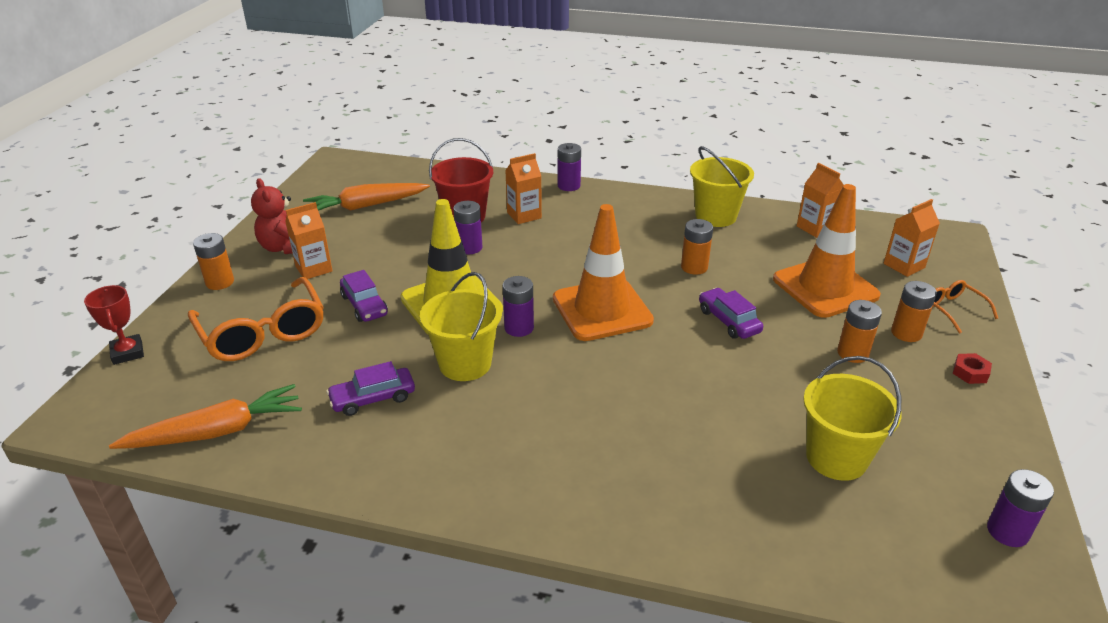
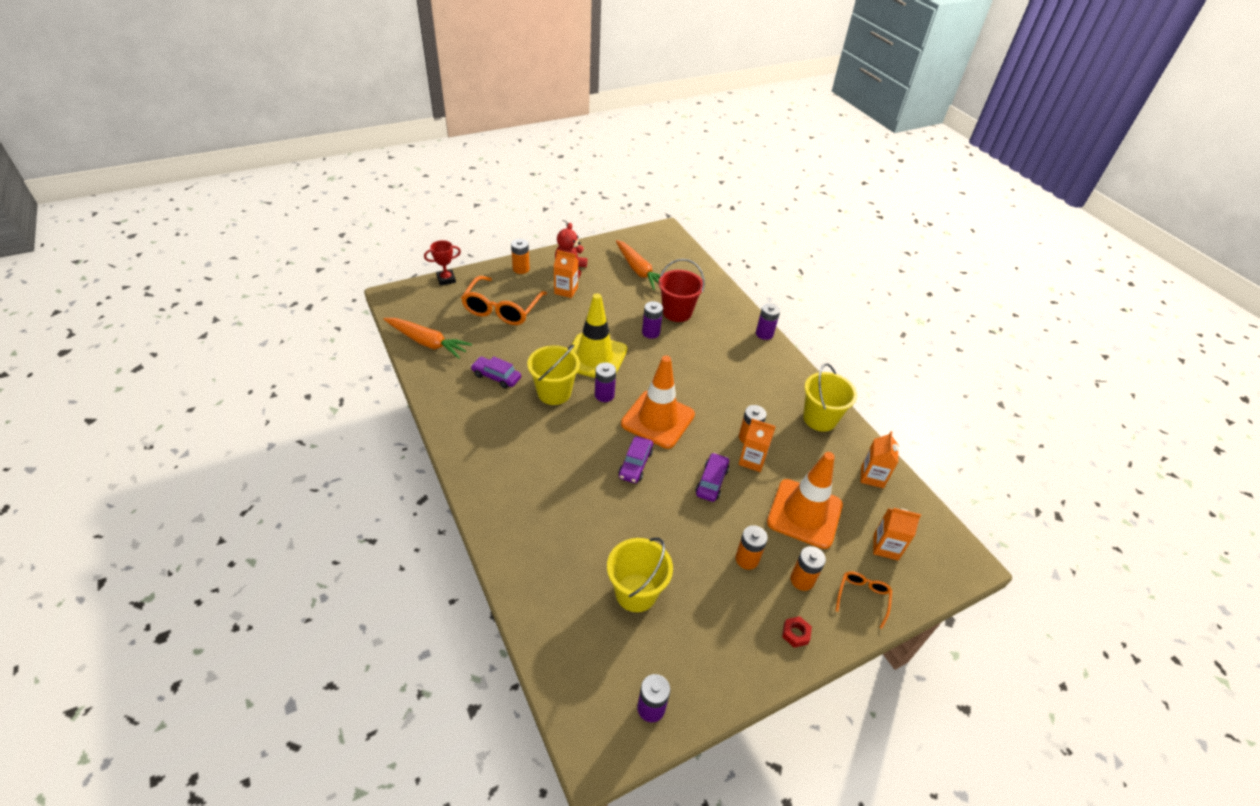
camera: 45 degrees right, 10 degrees up
(127, 353) = (446, 279): red trophy -> red trophy turned 45 degrees clockwise
(364, 305) = (558, 327): purple car -> purple car (635, 464)
(365, 206) = (639, 270): orange carrot -> orange carrot turned 150 degrees counterclockwise
(524, 215) = (708, 334): orange carton -> orange carton (752, 460)

